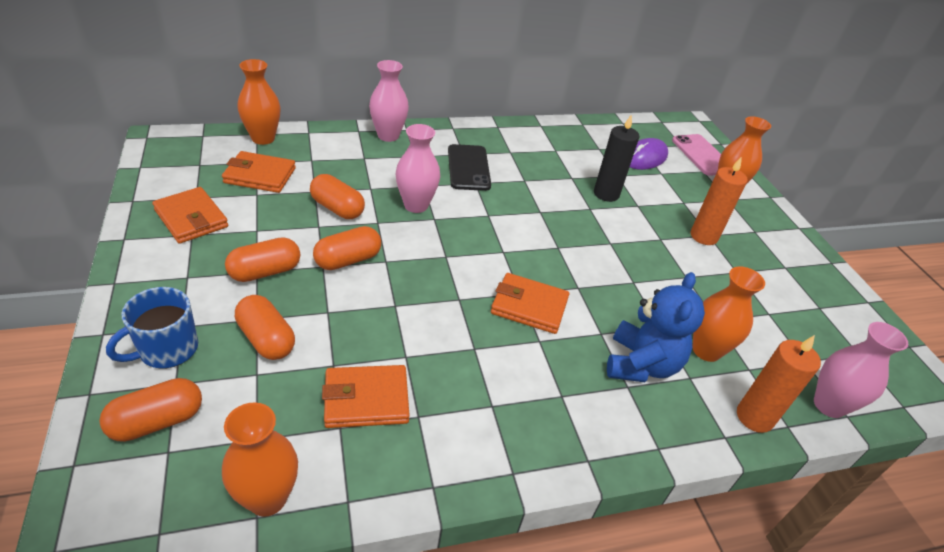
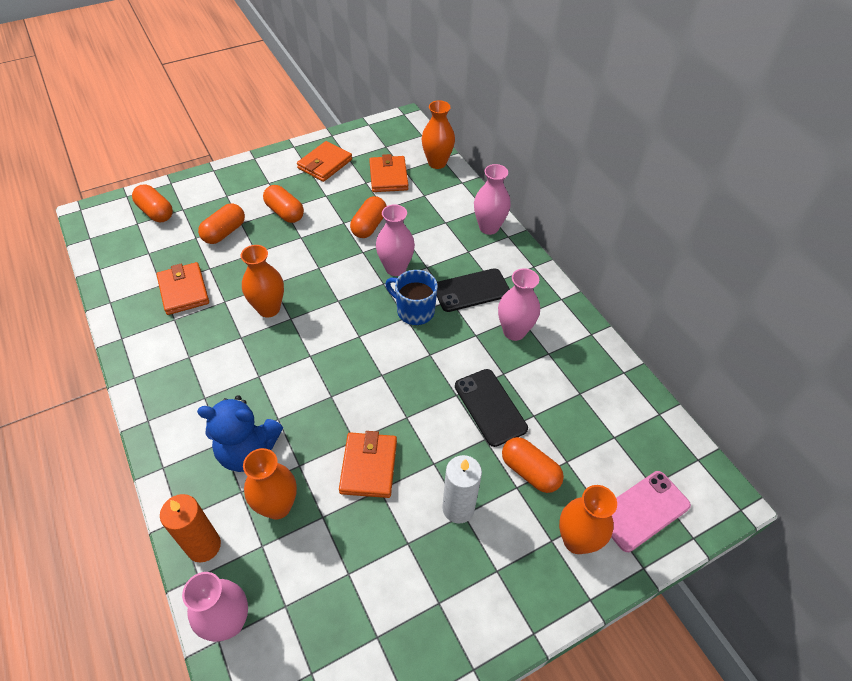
camera: 80 degrees right, 10 degrees up
(167, 349) = (207, 197): blue mug -> blue mug (414, 311)
(267, 498) = (110, 269): orange vase -> orange vase (269, 309)
(348, 260) = (312, 247): orange capsule -> orange capsule (530, 471)
(527, 159) = (514, 331): none -> pink vase
(529, 306) = (295, 364): orange wallet -> orange wallet (369, 466)
(606, 194) = (490, 407): black candle -> black phone
(644, 158) = (590, 442): purple mouse -> none
(703, 236) = (458, 508): orange candle -> white candle

